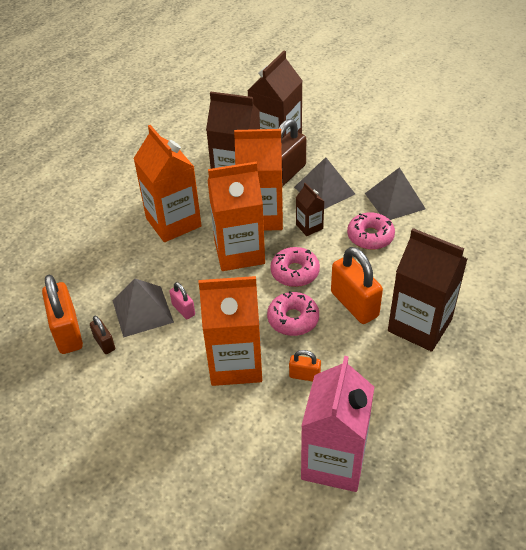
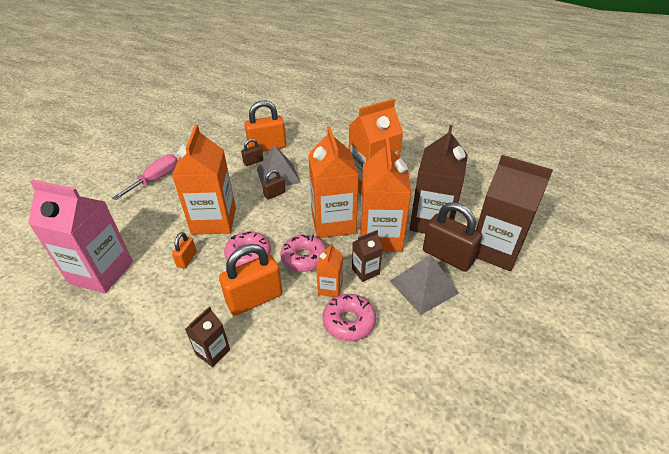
camera: 90 degrees right, 5 degrees down
(135, 461) = (156, 179): none -> pink screwdriver
(183, 309) = (274, 194): pink padlock -> brown padlock
(333, 250) = (330, 288): none -> orange carton
(394, 201) = (411, 354): grey pyramid -> none
(419, 325) = (213, 352): brown carton -> brown carton, size x0.47

